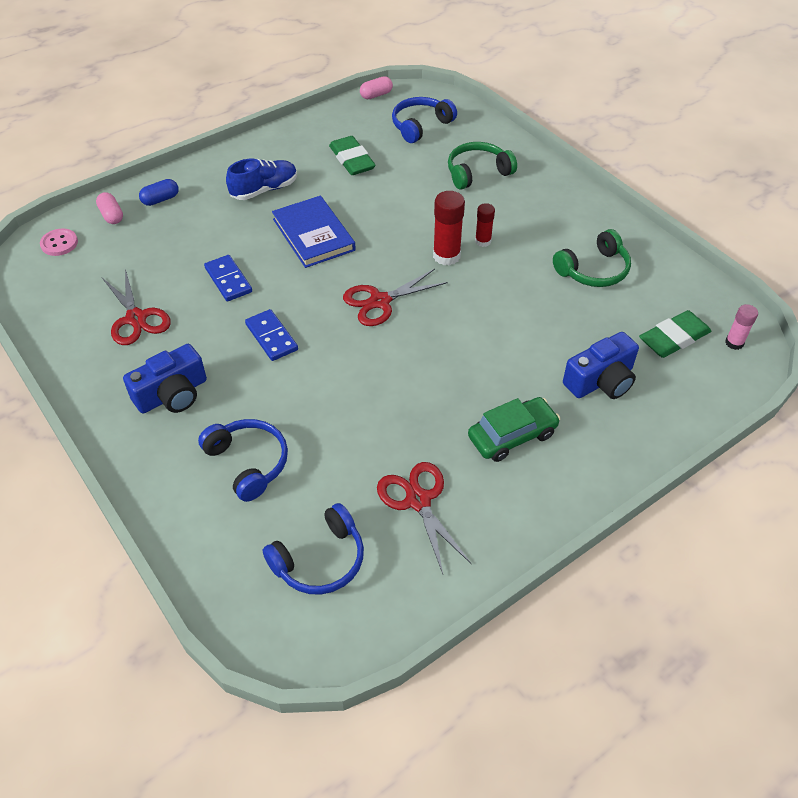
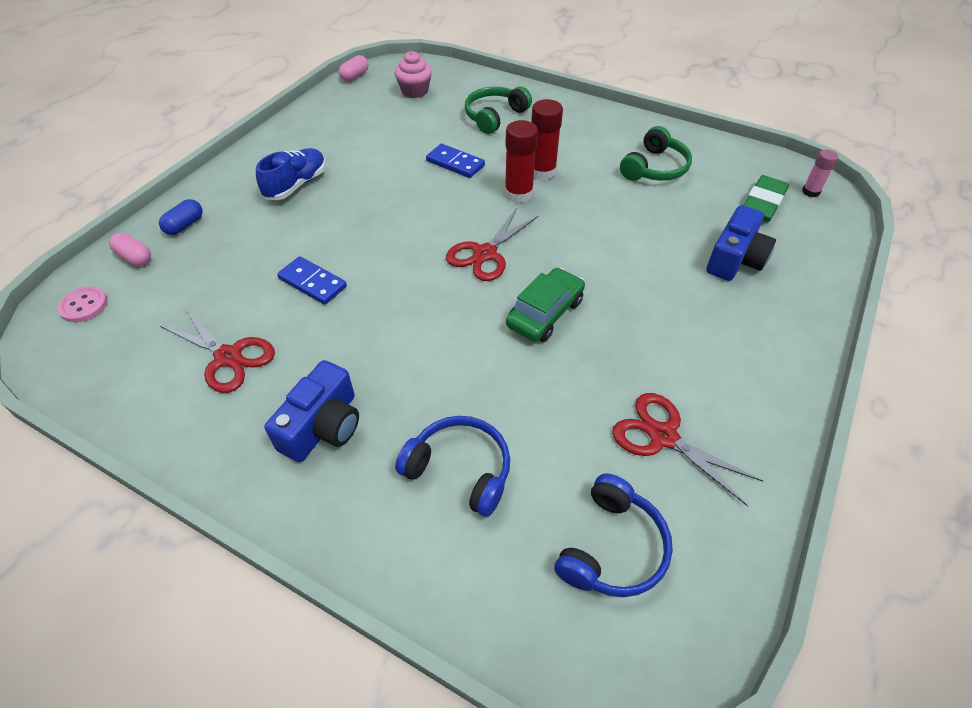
camera: 25 degrees left, 0 degrees up
(271, 337) = (397, 325): blue domino -> blue domino (455, 163)
(313, 235) = (375, 212): blue book -> none
(352, 160) = (369, 135): green eraser -> none
(420, 126) = (415, 91): blue headphones -> pink cupcake
(483, 241) = (542, 172): red glue stick -> red glue stick, size x1.67
(512, 435) = (700, 336): green car -> green car (545, 313)

